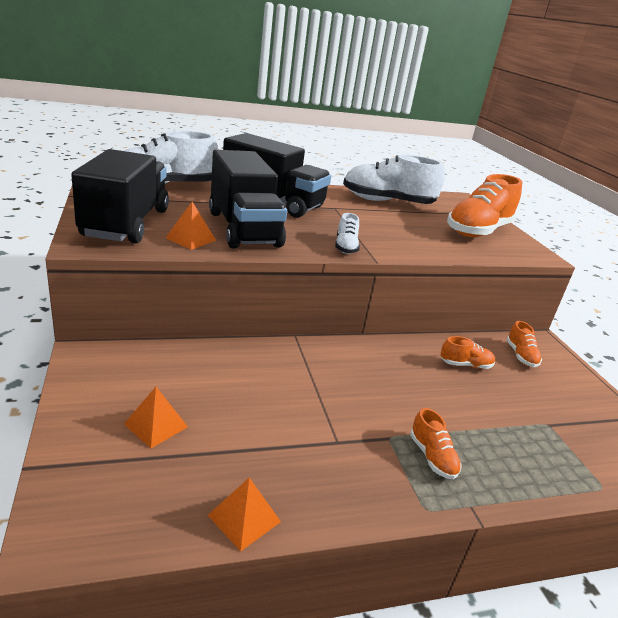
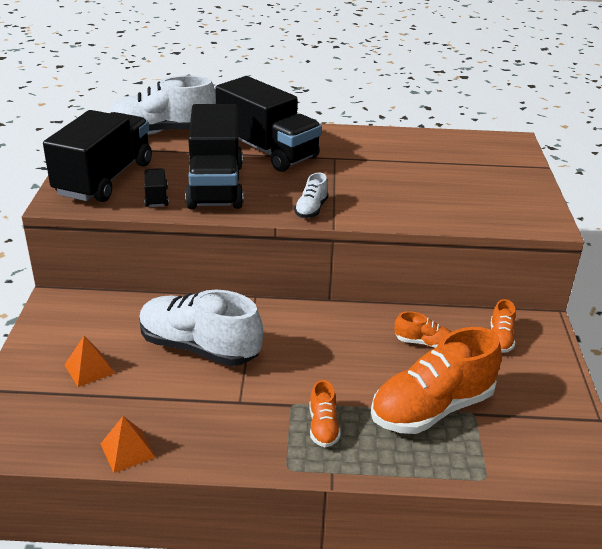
camera: 20 degrees right, 5 degrees up
(191, 239) = (156, 197): orange pyramid -> black truck
(387, 202) = (406, 149): white shoe -> white shoe (199, 348)
(478, 231) = (494, 190): orange shoe -> orange shoe (432, 408)

